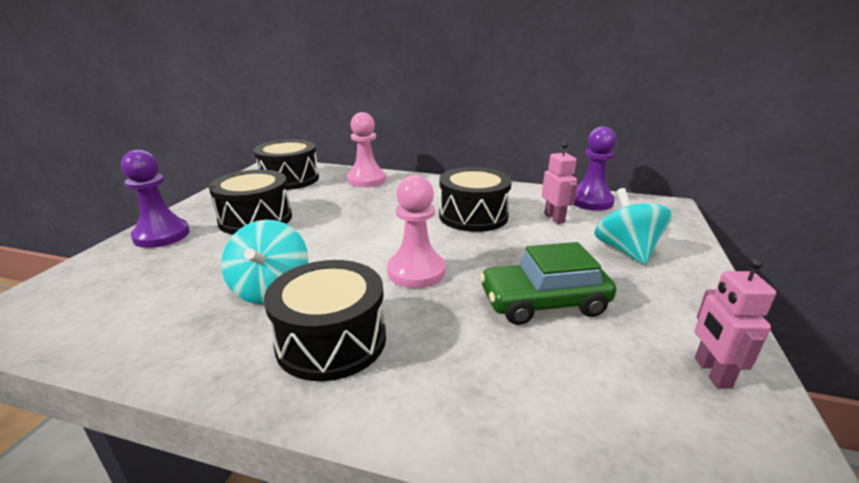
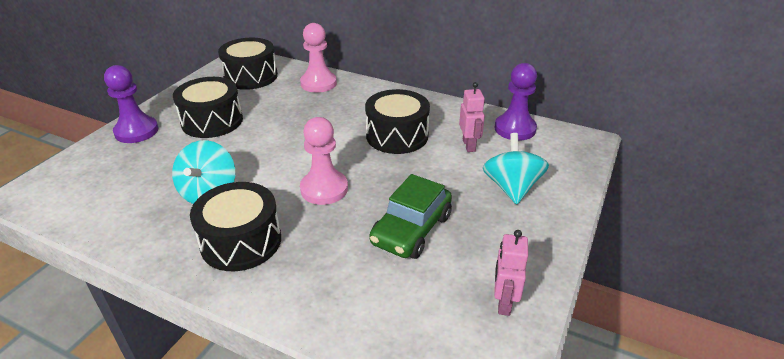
camera: 10 degrees right, 10 degrees up
(543, 303) = (411, 229): green car -> green car turned 60 degrees counterclockwise

